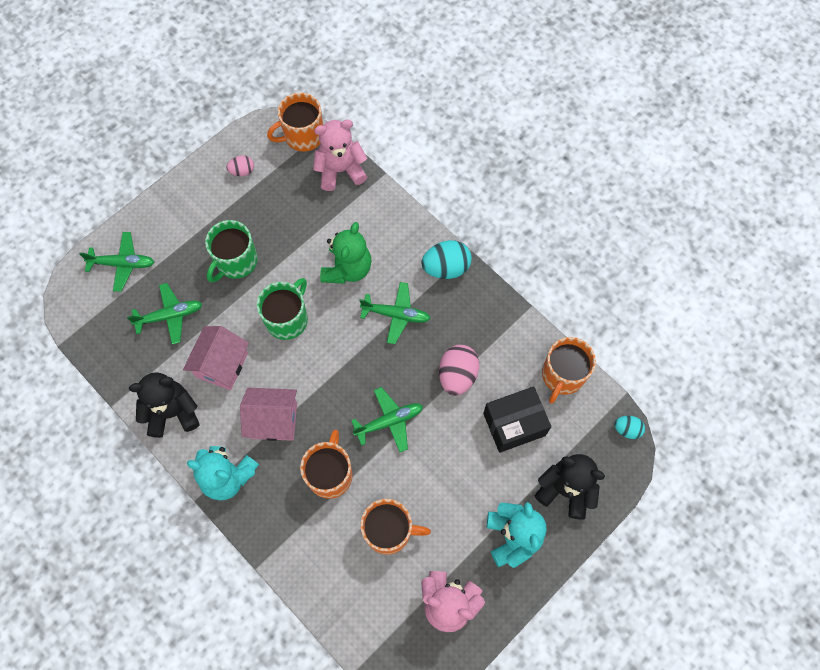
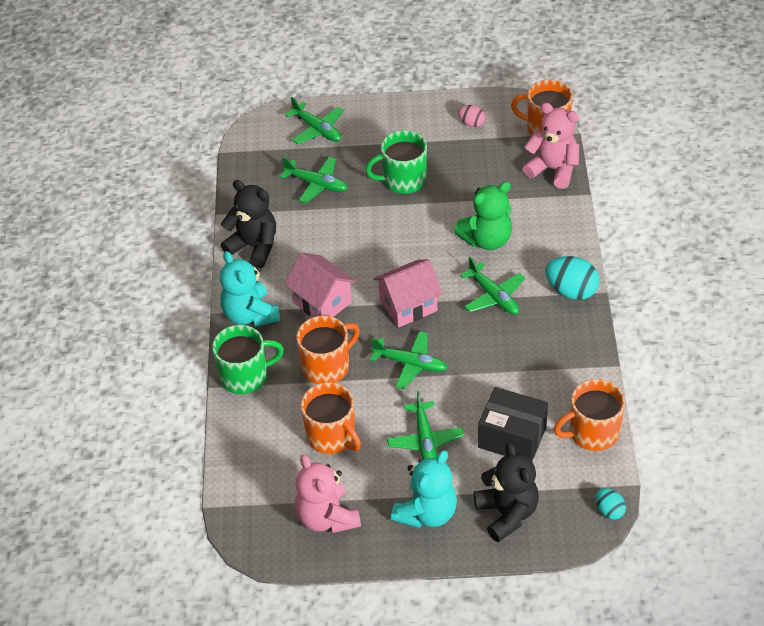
camera: 45 degrees right, 20 degrees down
(222, 365) = (321, 240): pink house -> pink house (408, 305)
(287, 319) = (403, 243): green mug -> green mug (245, 376)
(457, 375) = (500, 371): pink egg -> none
(458, 478) = (425, 440): none -> green plane

